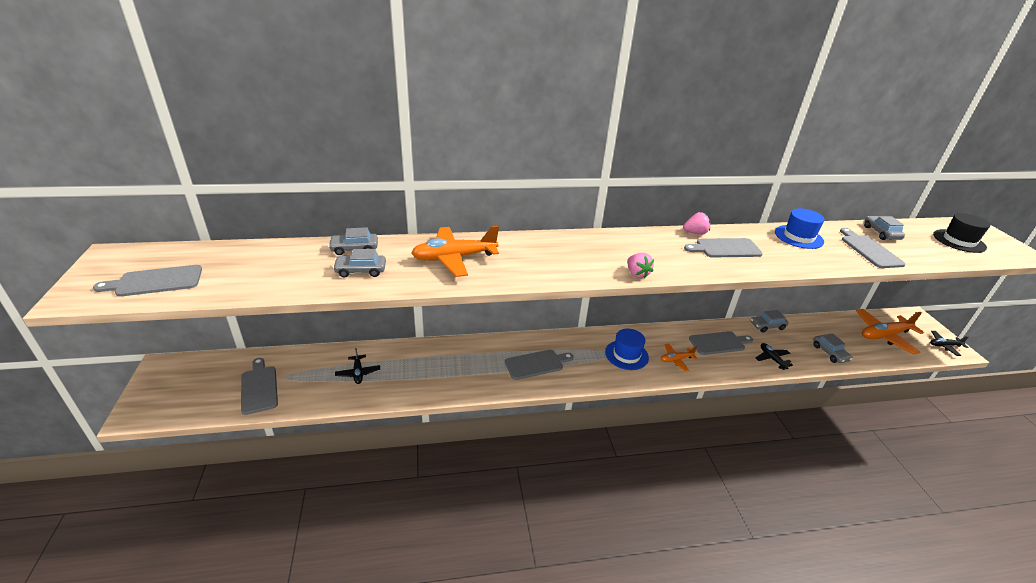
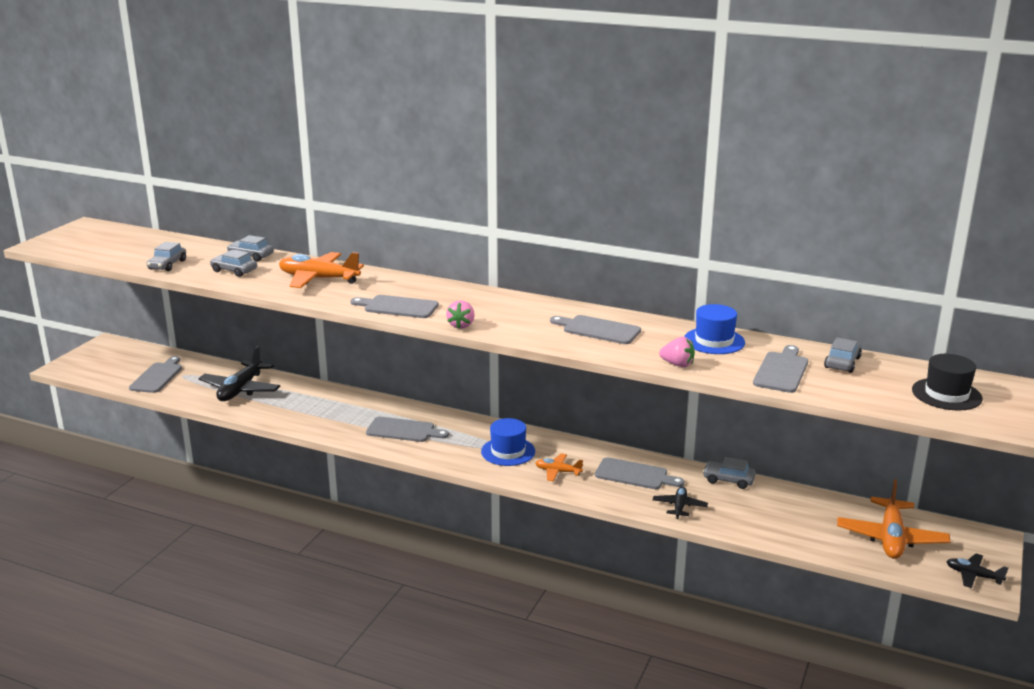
camera: 35 degrees right, 10 degrees down
(155, 281) = (94, 247): grey cutting board -> grey cutting board (398, 307)
(358, 373) = (240, 389): black plane -> black plane, size x1.88
(695, 233) = (591, 311): pink strawberry -> pink strawberry (677, 364)
(830, 353) = (771, 526): grey car -> grey car (167, 265)
(884, 335) = (891, 538): orange plane -> orange plane turned 90 degrees counterclockwise

